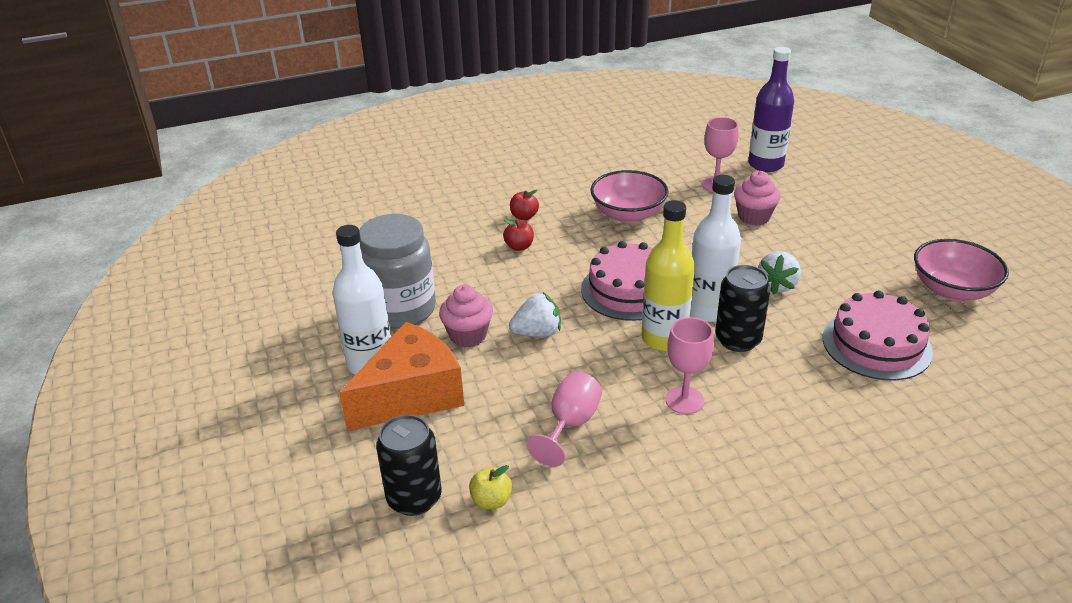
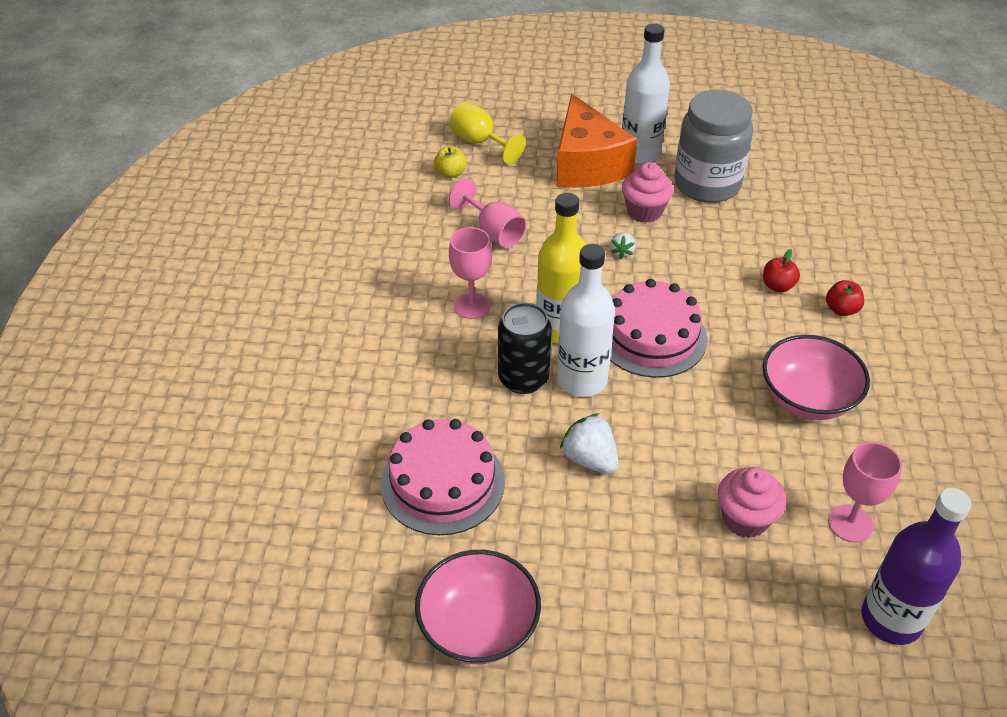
camera: 115 degrees right, 10 degrees up
(414, 498) = (480, 142): black can -> yellow goblet
(537, 333) = (622, 252): white strawberry -> white strawberry, size x0.58

